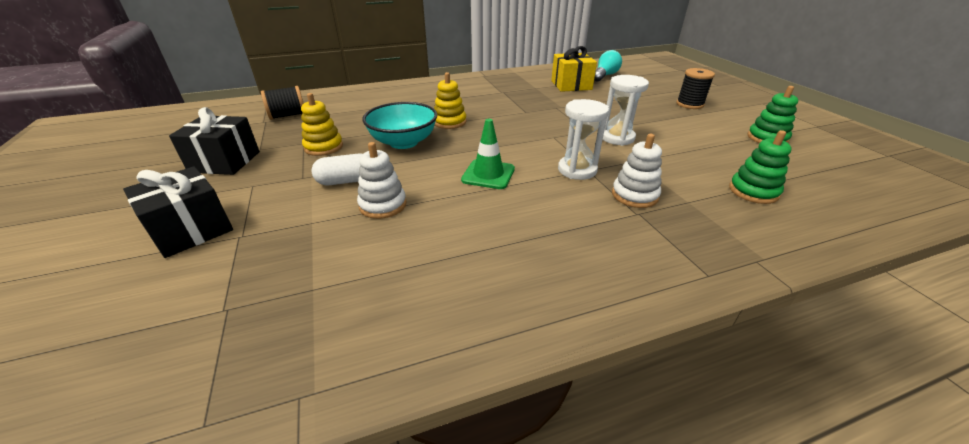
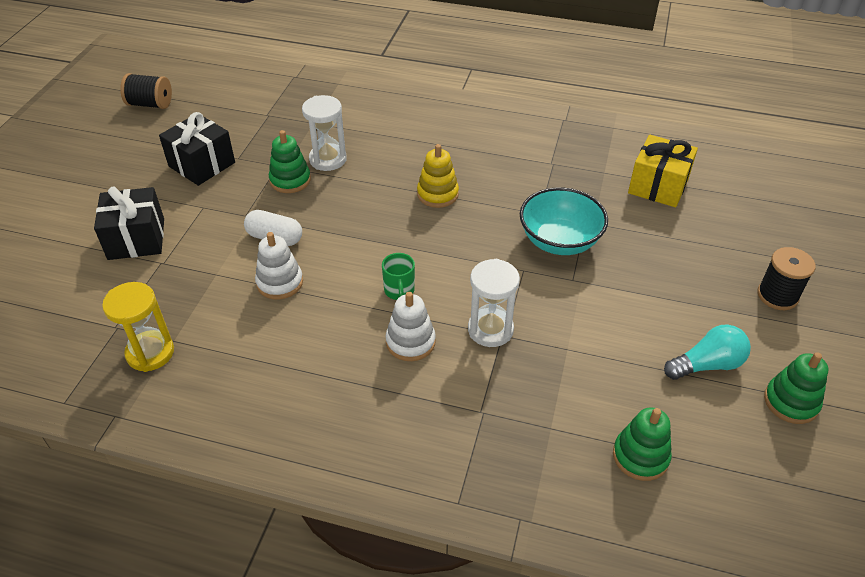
camera: 35 degrees right, 10 degrees up
(288, 115) = (294, 114): black spool -> black spool (150, 104)
(293, 312) = (150, 353): none -> yellow hourglass
(323, 147) = (290, 180): yellow stacking toy -> green stacking toy
(403, 142) = (364, 206): turquoise bowl -> turquoise bowl (559, 241)
(488, 174) = (399, 291): green traffic cone -> green mug
(605, 76) = (734, 185): turquoise light bulb -> turquoise light bulb (707, 365)
(617, 138) = (594, 306): white hourglass -> white hourglass (328, 159)
(634, 195) = (507, 391): white stacking toy -> white stacking toy (410, 342)

